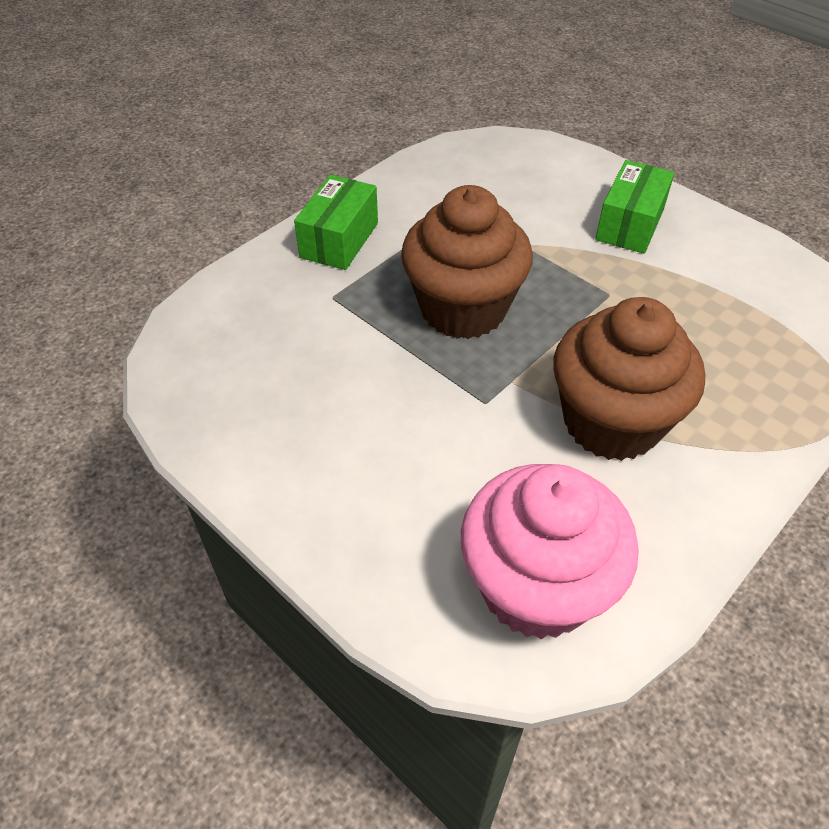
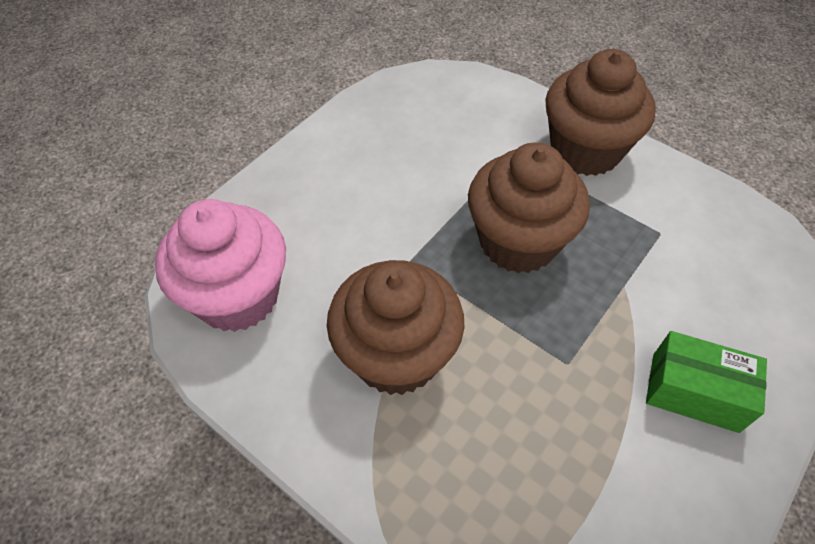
camera: 85 degrees right, 5 degrees up
(339, 240) = (585, 150): green box -> brown cupcake

